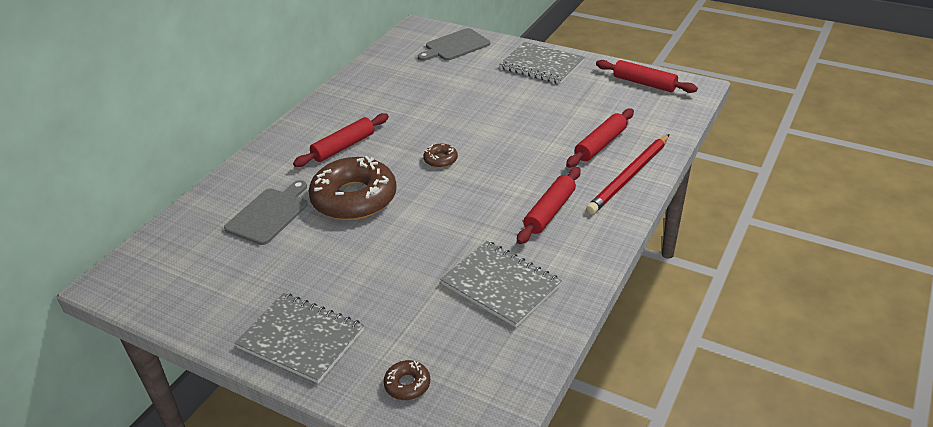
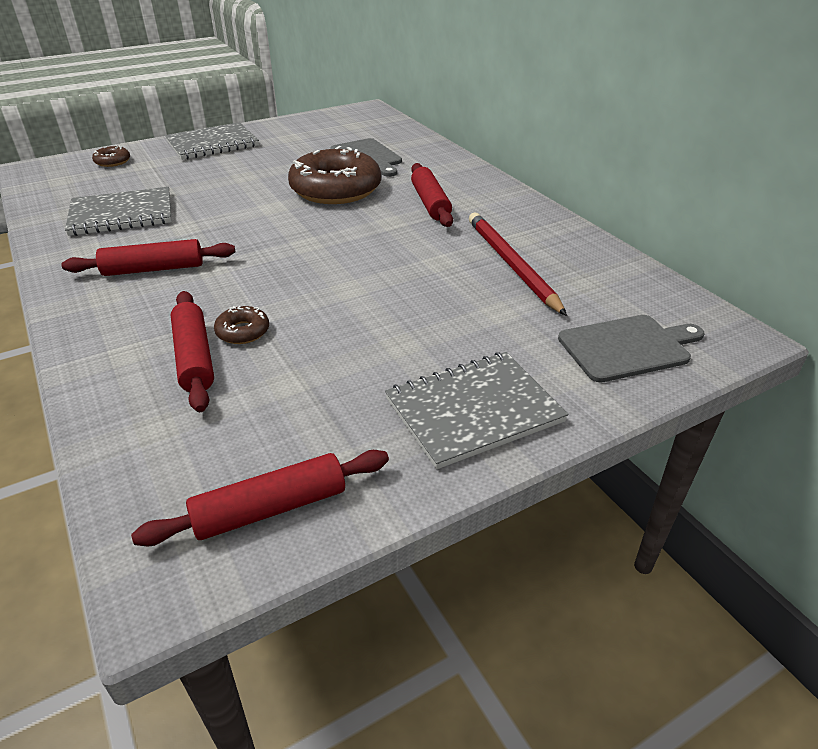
camera: 120 degrees right, 0 degrees up
(440, 160) = (333, 242): brown donut -> brown donut (243, 331)
(455, 46) = (628, 347): grey cutting board -> grey cutting board turned 75 degrees clockwise
(549, 212) = (153, 269): red rolling pin -> red rolling pin turned 75 degrees counterclockwise
(629, 176) = (107, 346): red pencil -> red pencil (511, 264)

